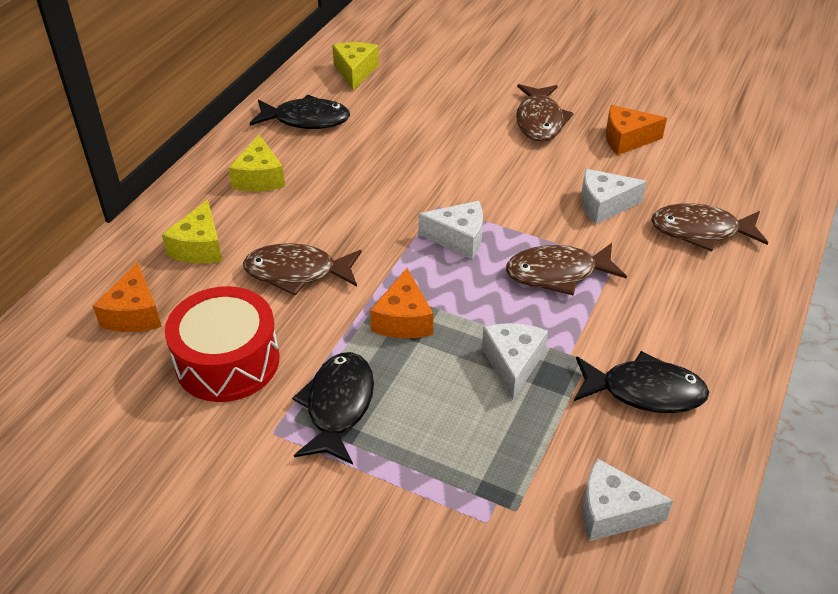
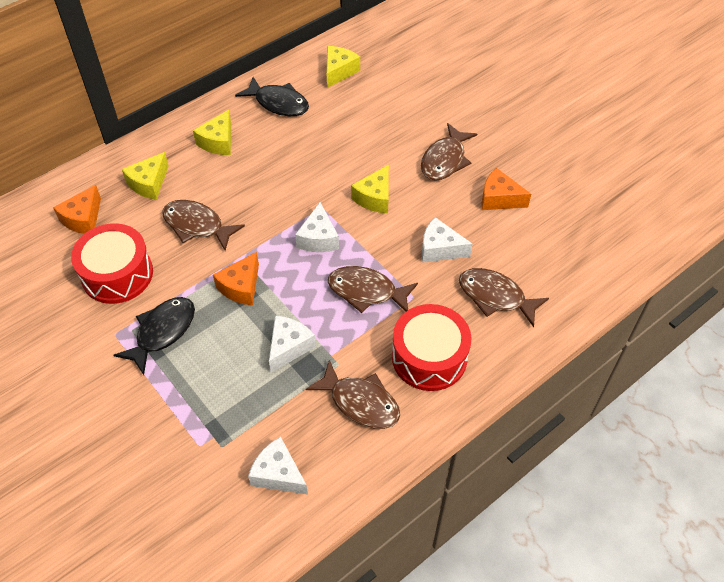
camera: 25 degrees right, 10 degrees up
(458, 238) = (318, 238): white cheese -> white cheese turned 60 degrees clockwise
(491, 178) = (374, 197): none -> yellow cheese
(644, 391) = (360, 402): black fish -> brown fish
(682, 315) = (429, 357): none -> red drum

